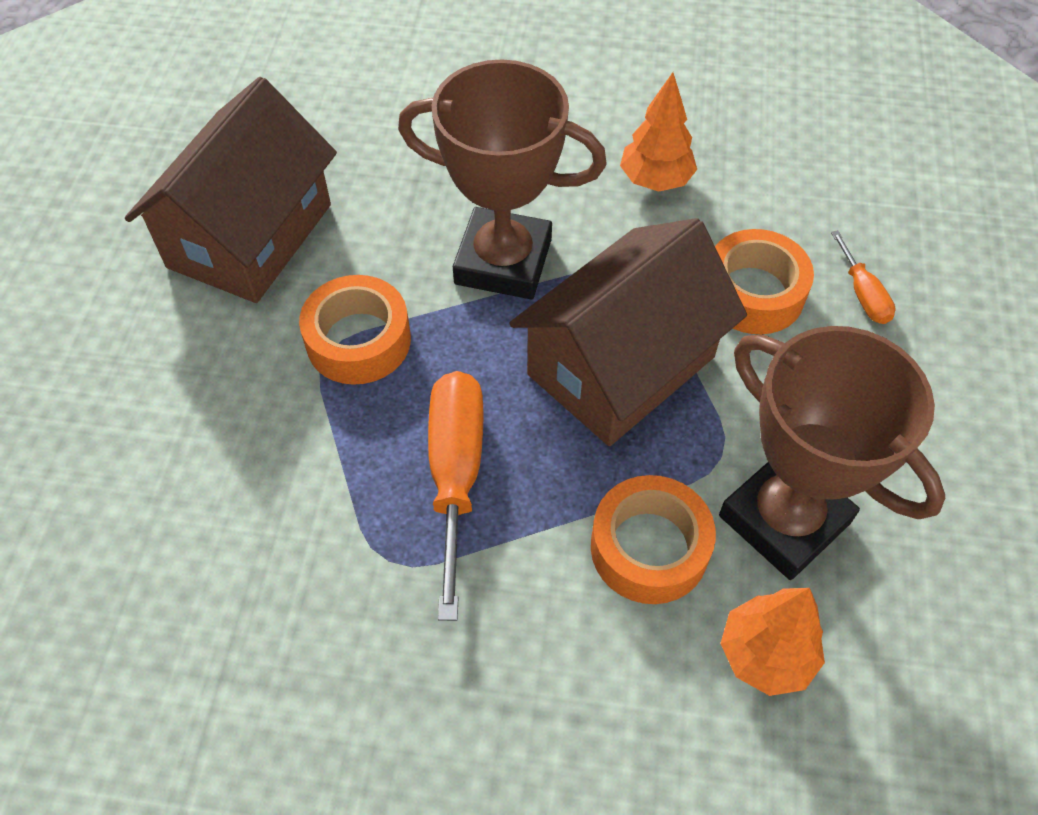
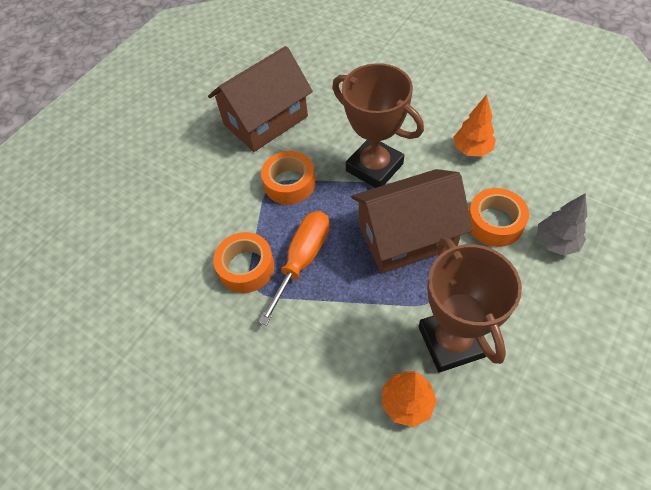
camera: 30 degrees right, 0 degrees up
(649, 548) = (376, 329): orange tape -> orange tape (246, 267)
(863, 294) = (556, 243): orange screwdriver -> grey tree

